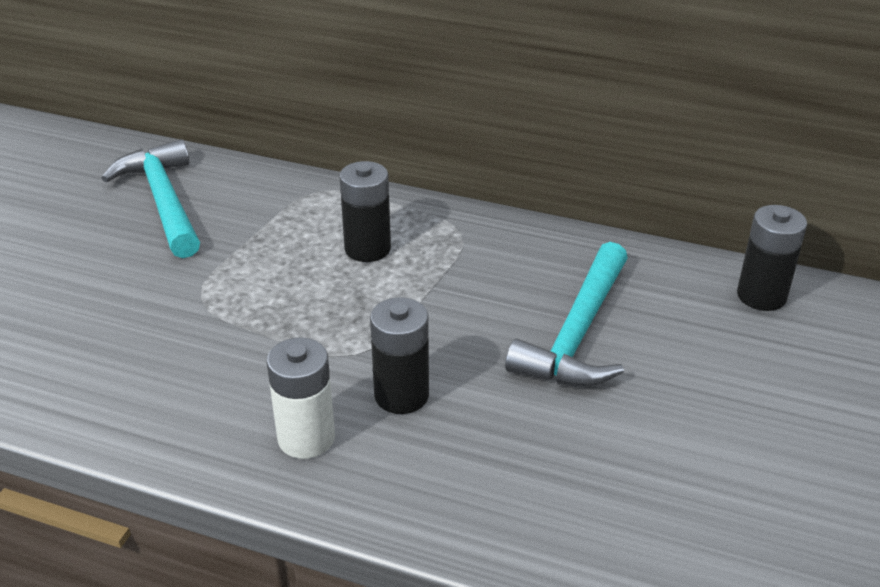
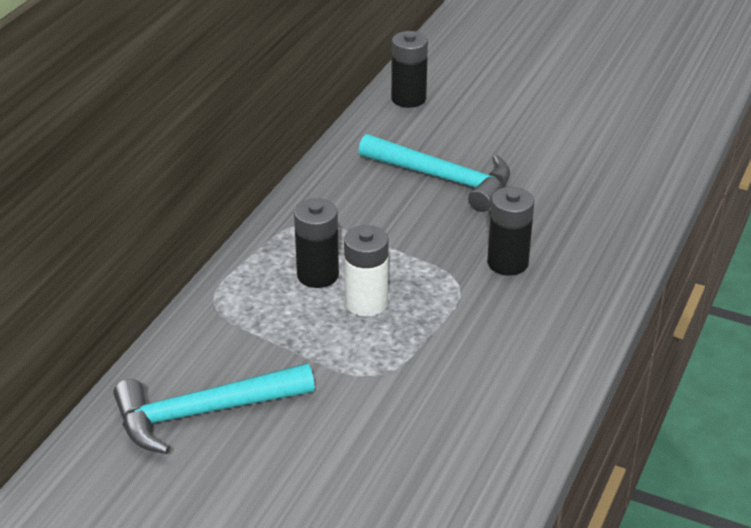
camera: 85 degrees left, 0 degrees up
(306, 438) = (553, 309): white battery -> white battery (366, 303)

